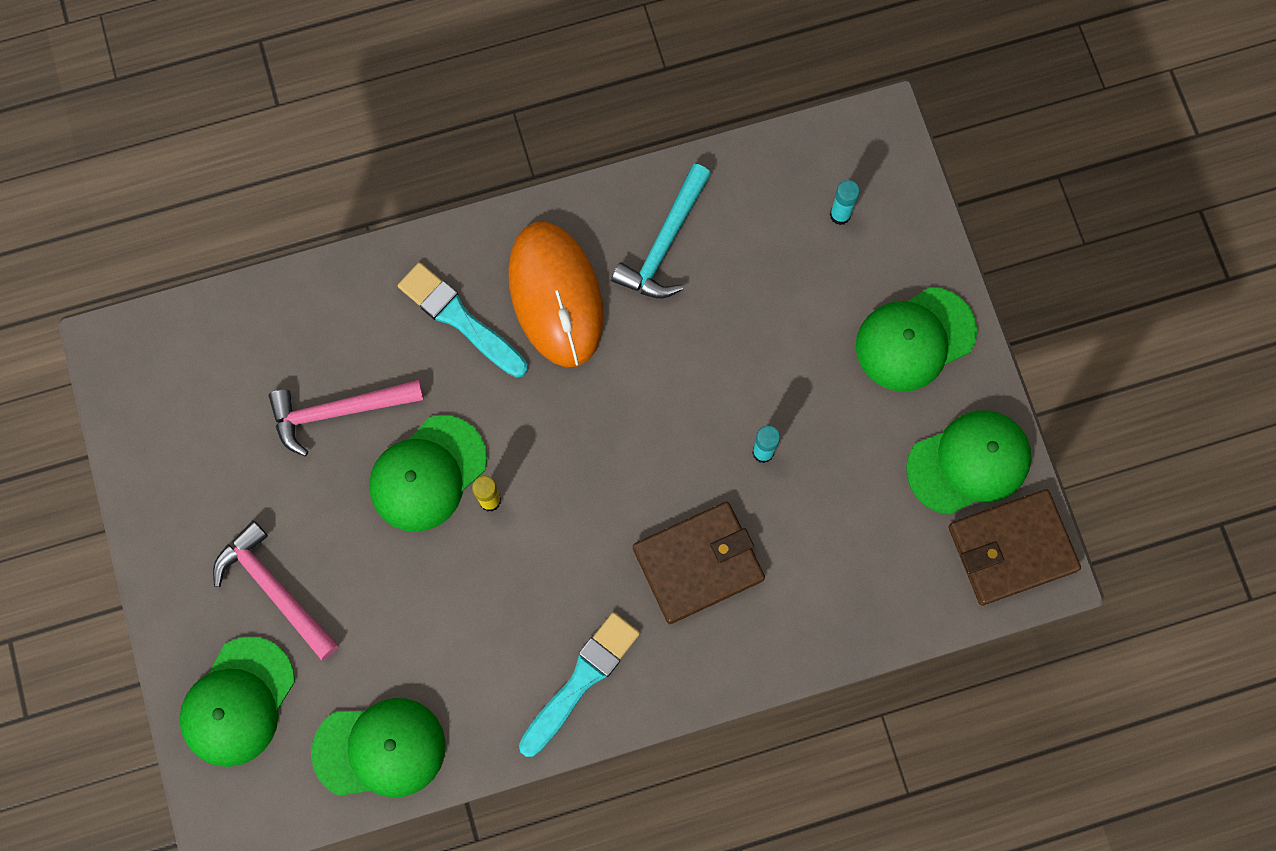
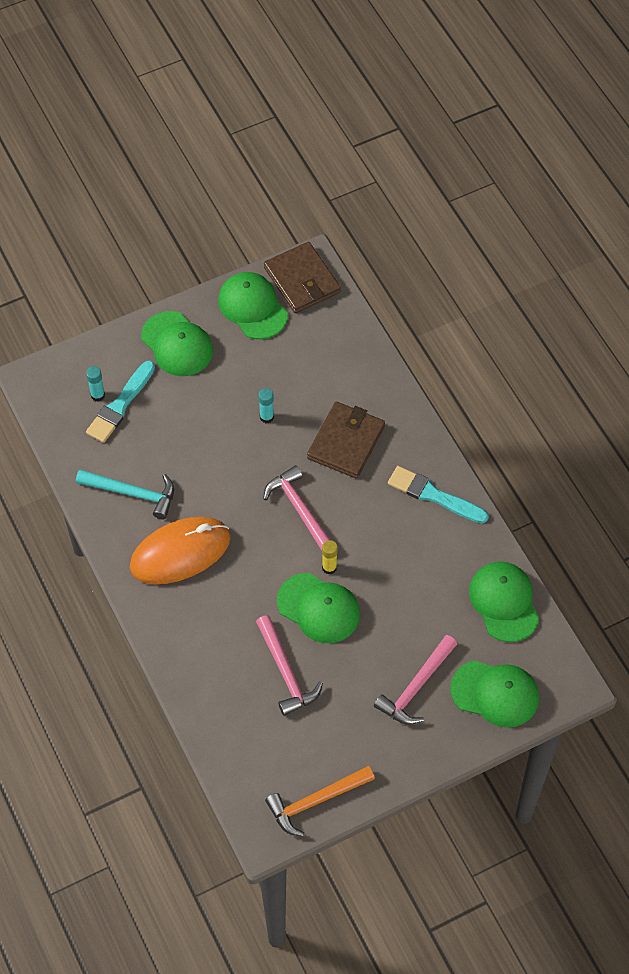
camera: 100 degrees left, 15 degrees down
(140, 419) = (315, 801): none -> orange hammer
(459, 319) = (206, 609): turquoise brush -> turquoise brush (120, 405)
(593, 474) = (300, 510): none -> pink hammer
(698, 564) = (346, 442): brown wallet -> brown wallet turned 60 degrees clockwise

